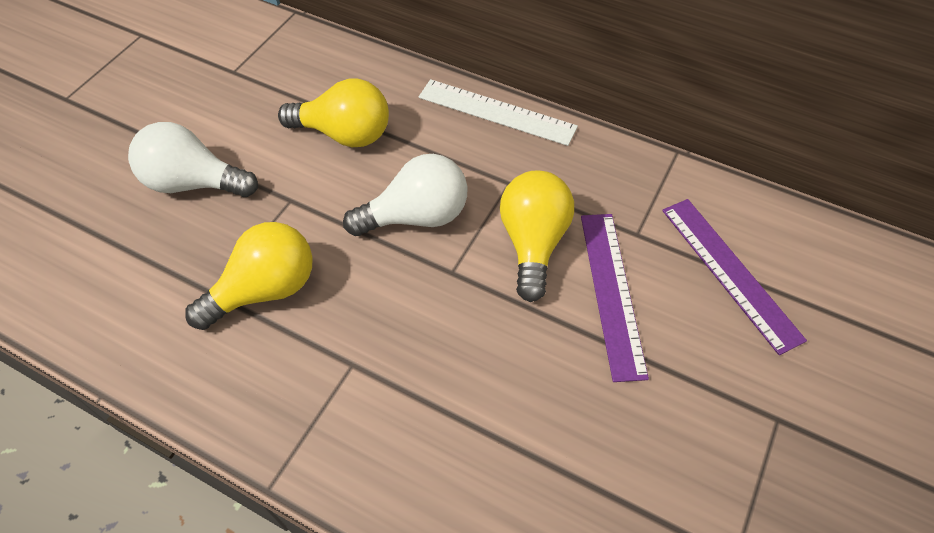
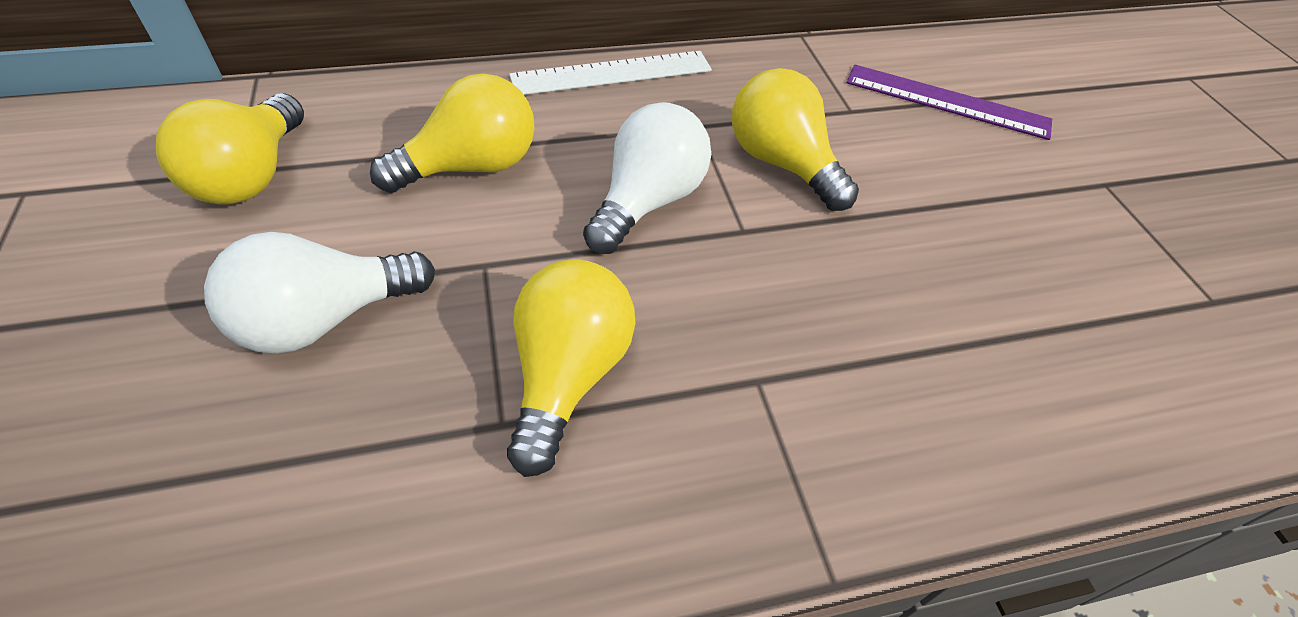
camera: 45 degrees left, 5 degrees down
(236, 78) = (251, 176): none -> yellow light bulb
(612, 292) = (891, 165): purple ruler -> none

